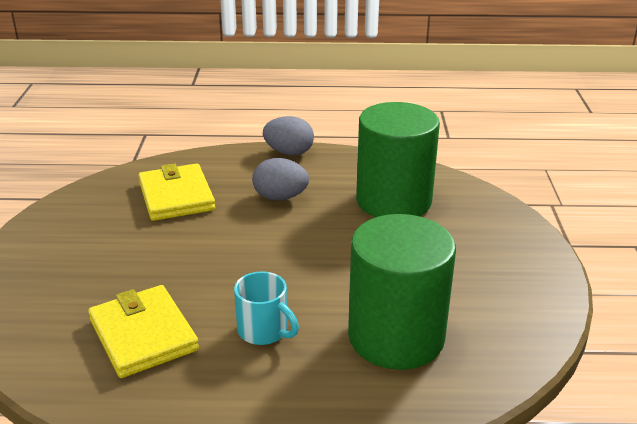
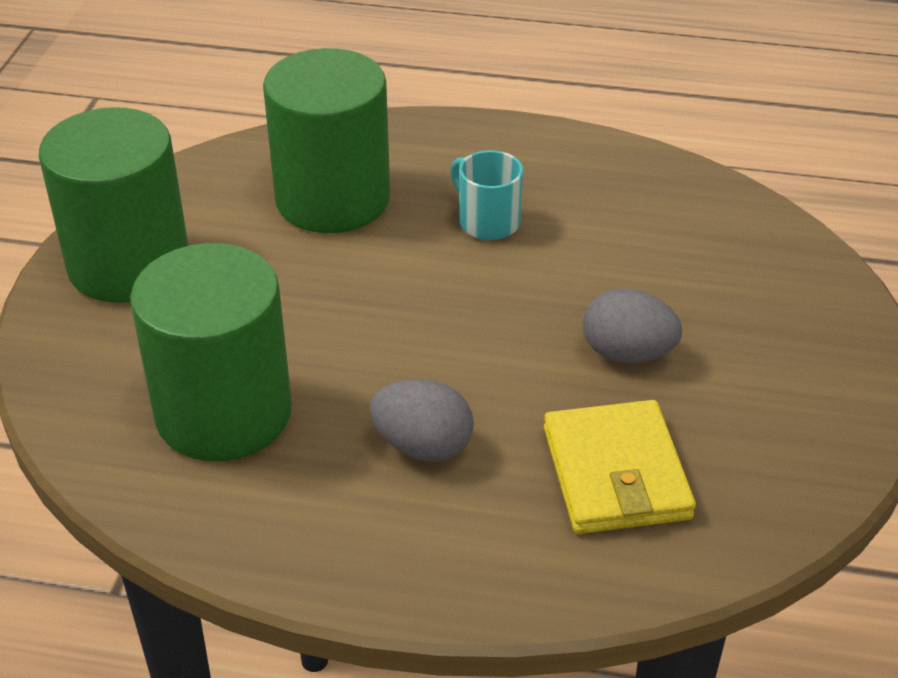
camera: 170 degrees left, 10 degrees up
(143, 335) = (635, 232): yellow wallet -> none
(289, 152) = (376, 583): grey egg -> grey egg (627, 354)
(512, 270) = (129, 264): none -> green cylinder

